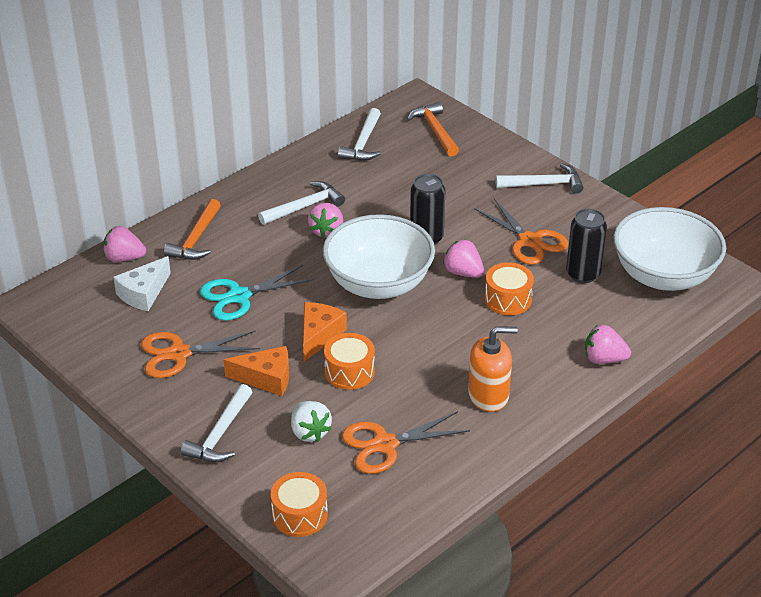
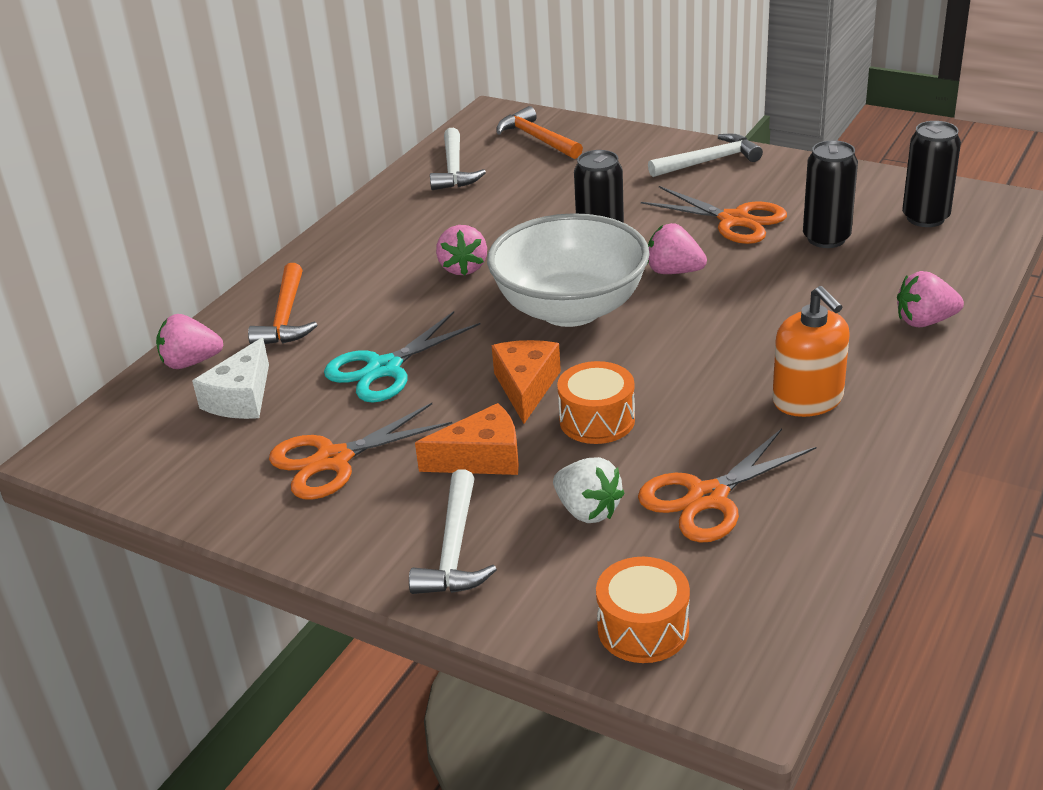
camera: 15 degrees left, 5 degrees down
(305, 207) = (417, 249): white hammer -> none
(488, 395) = (808, 400): orange soap dispenser -> orange soap dispenser turned 90 degrees clockwise
(508, 299) = (752, 286): orange drum -> none
(663, 276) = (925, 218): white bowl -> black can

